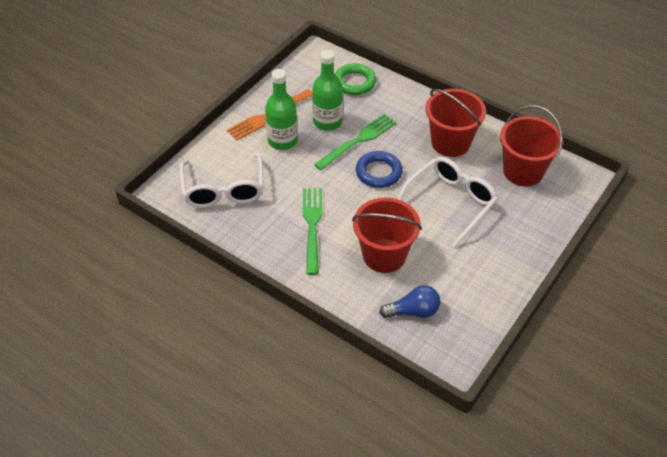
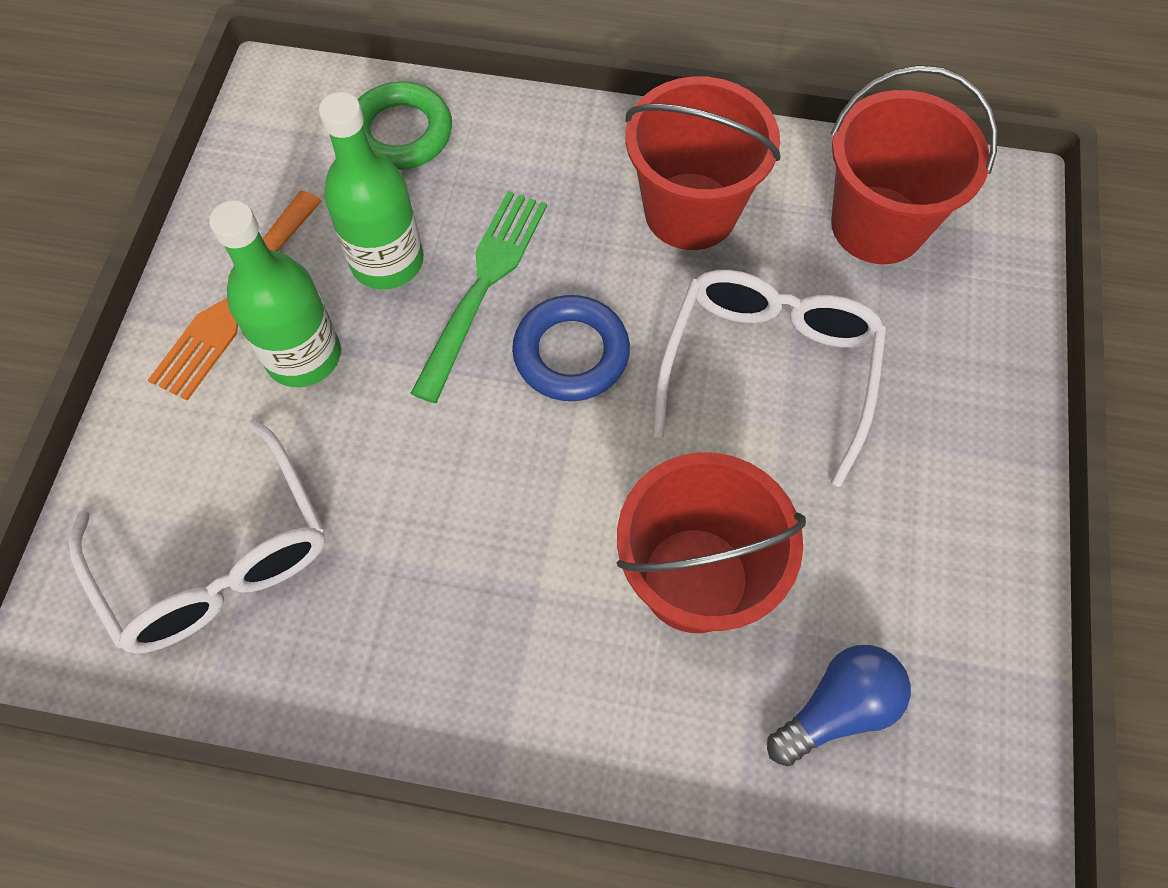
camera: 25 degrees left, 15 degrees up
(312, 226) = (488, 571): green fork -> none

